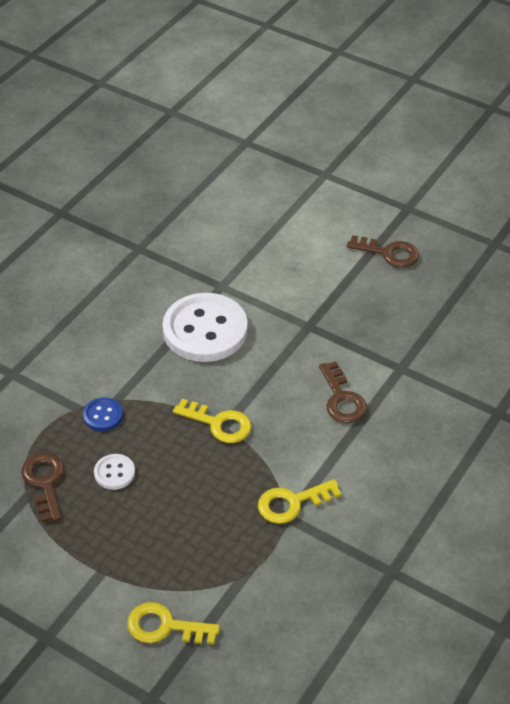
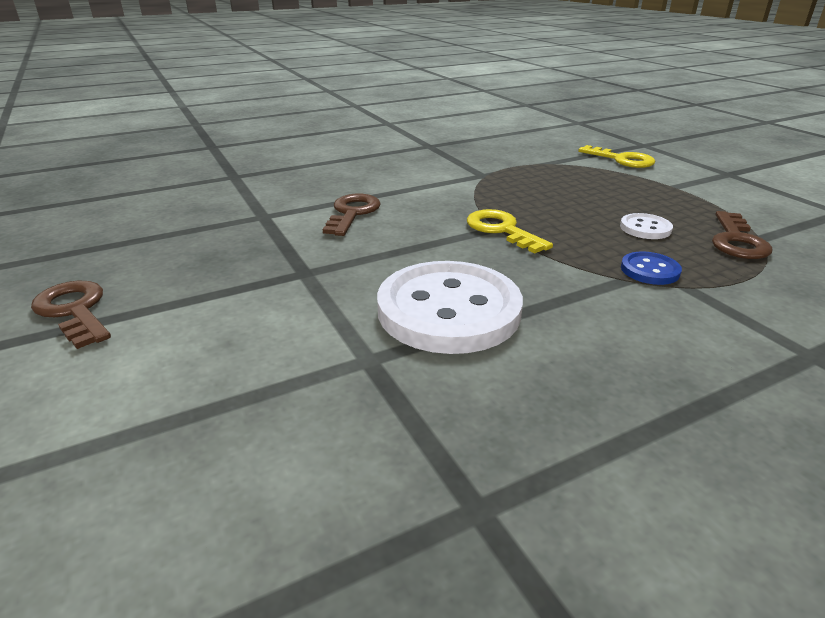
camera: 150 degrees left, 15 degrees down
(292, 503) = (471, 178): yellow key -> none

